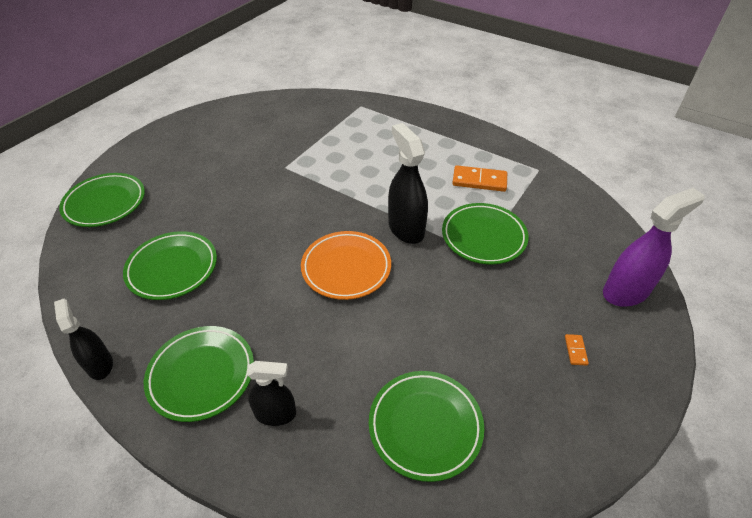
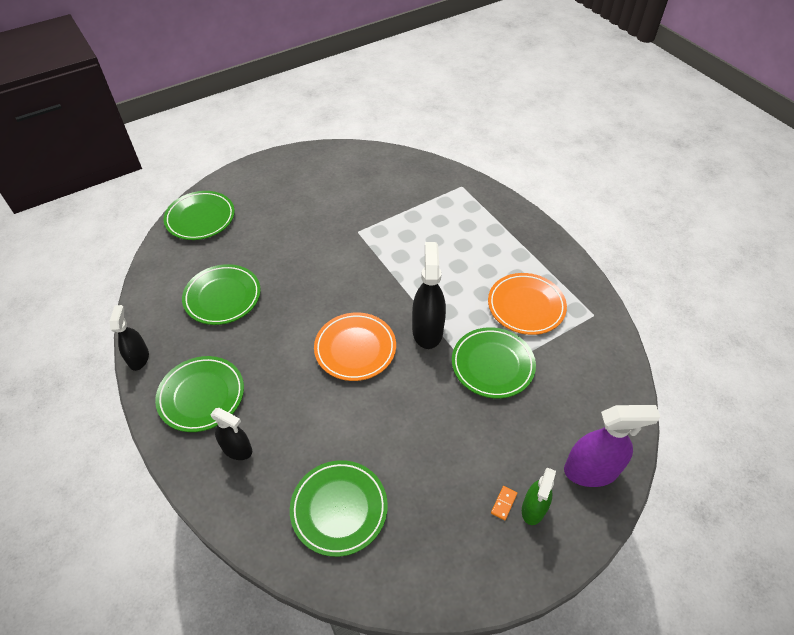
camera: 25 degrees right, 5 degrees up
(479, 181) = (526, 306): orange domino -> orange plate
(603, 344) = (533, 509): none -> green spray bottle

